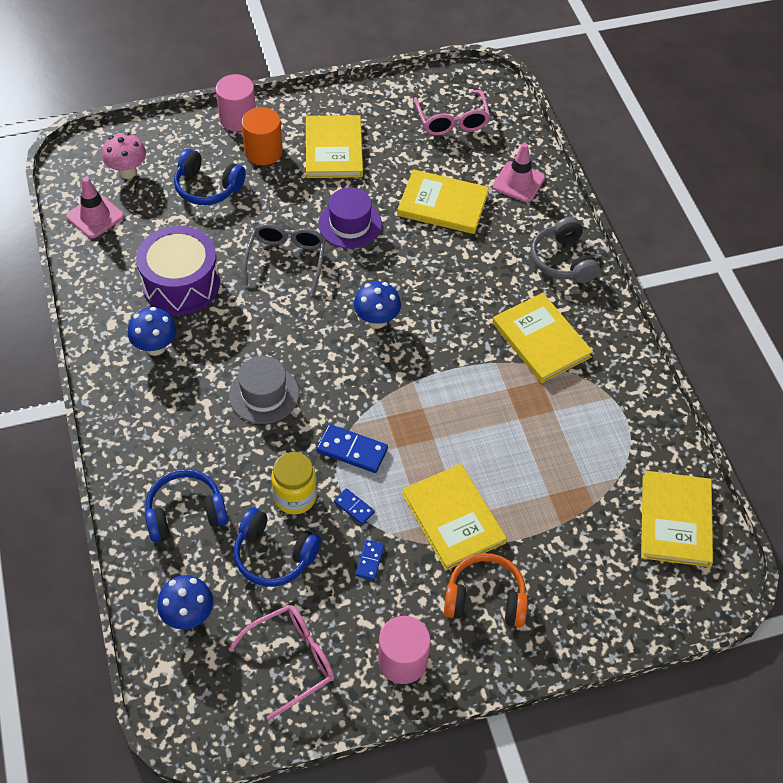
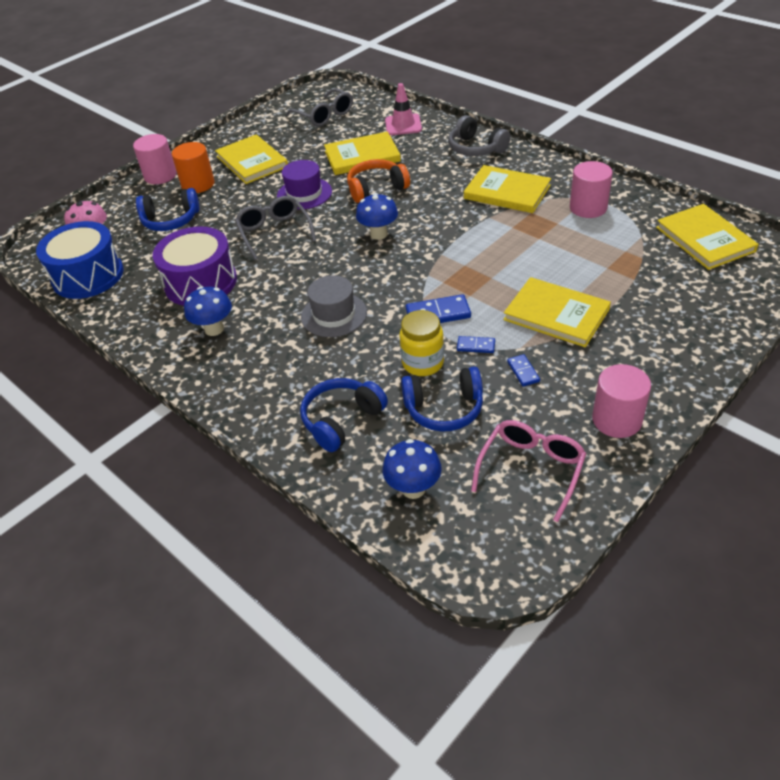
camera: 25 degrees left, 10 degrees down
(95, 216) = (88, 276): pink traffic cone -> blue drum
(452, 121) = (324, 115): pink glasses -> grey glasses
(485, 599) = (632, 348): orange headphones -> orange headphones (376, 189)
(601, 409) = (588, 208): none -> pink cylinder

